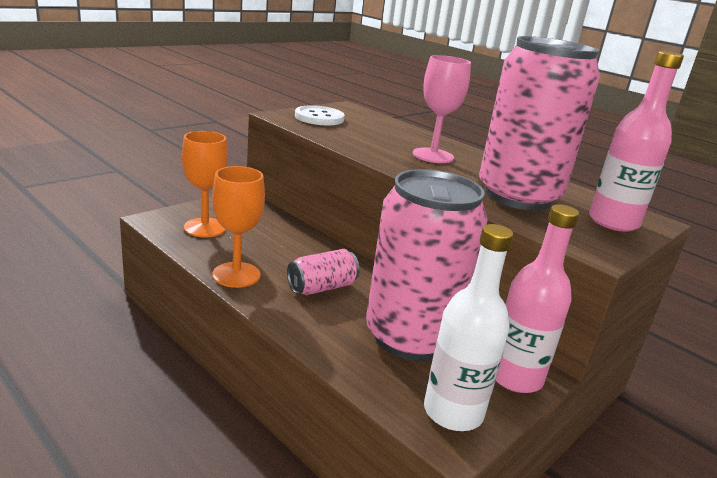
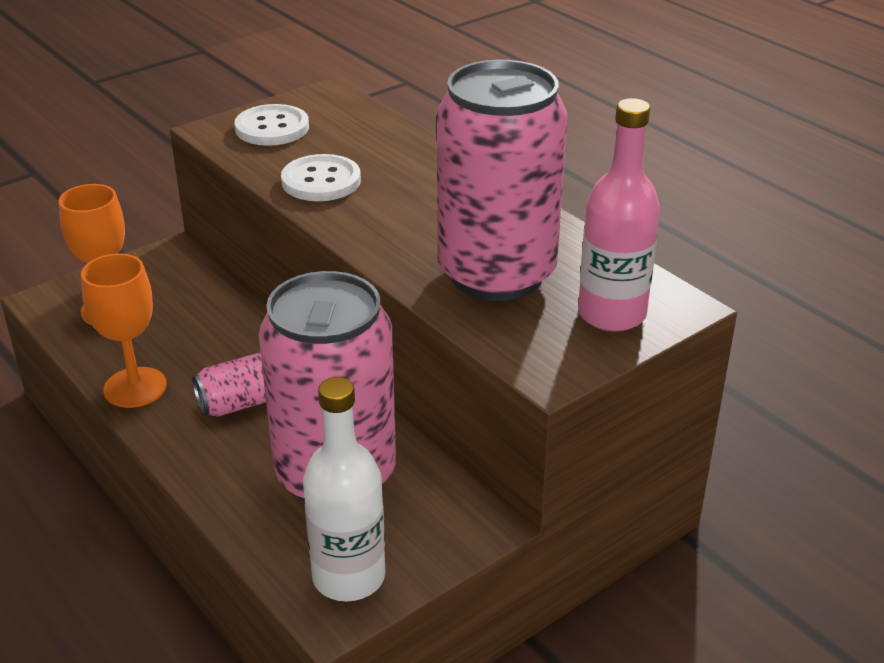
camera: 10 degrees right, 10 degrees up
(366, 143) = (321, 181): none -> white button
(433, 156) = (412, 198): pink goblet -> none
(515, 377) = (451, 529): pink bottle -> none

